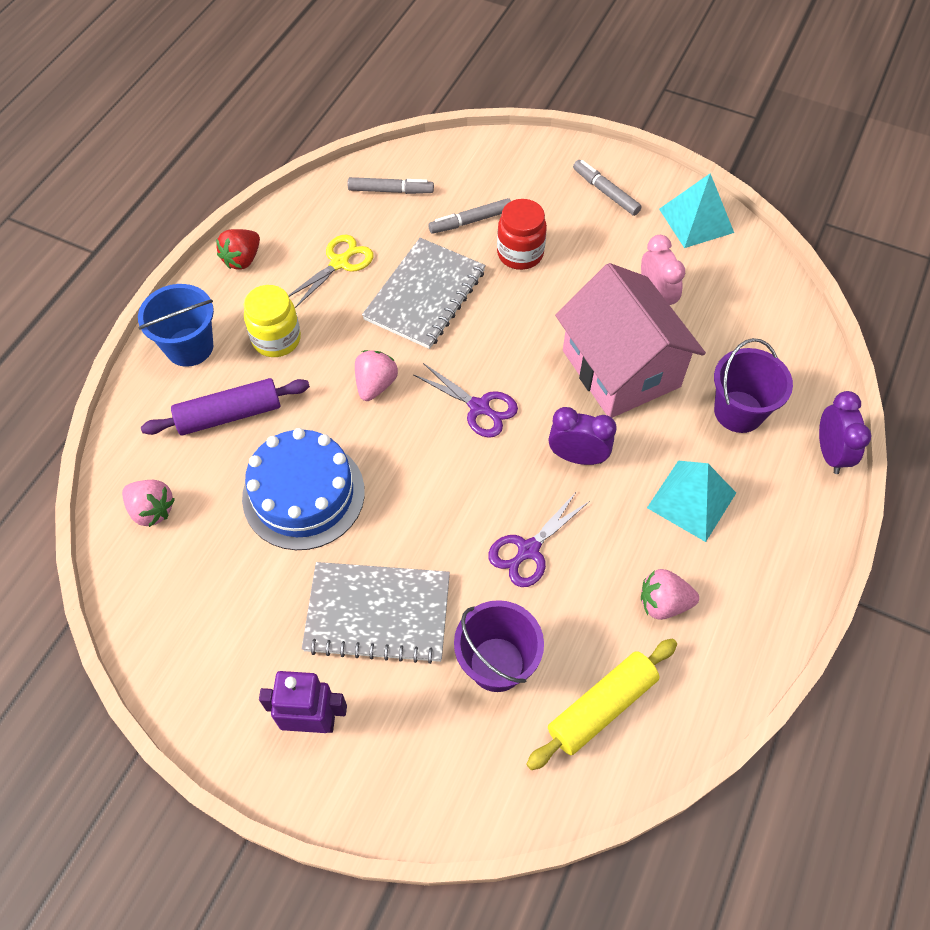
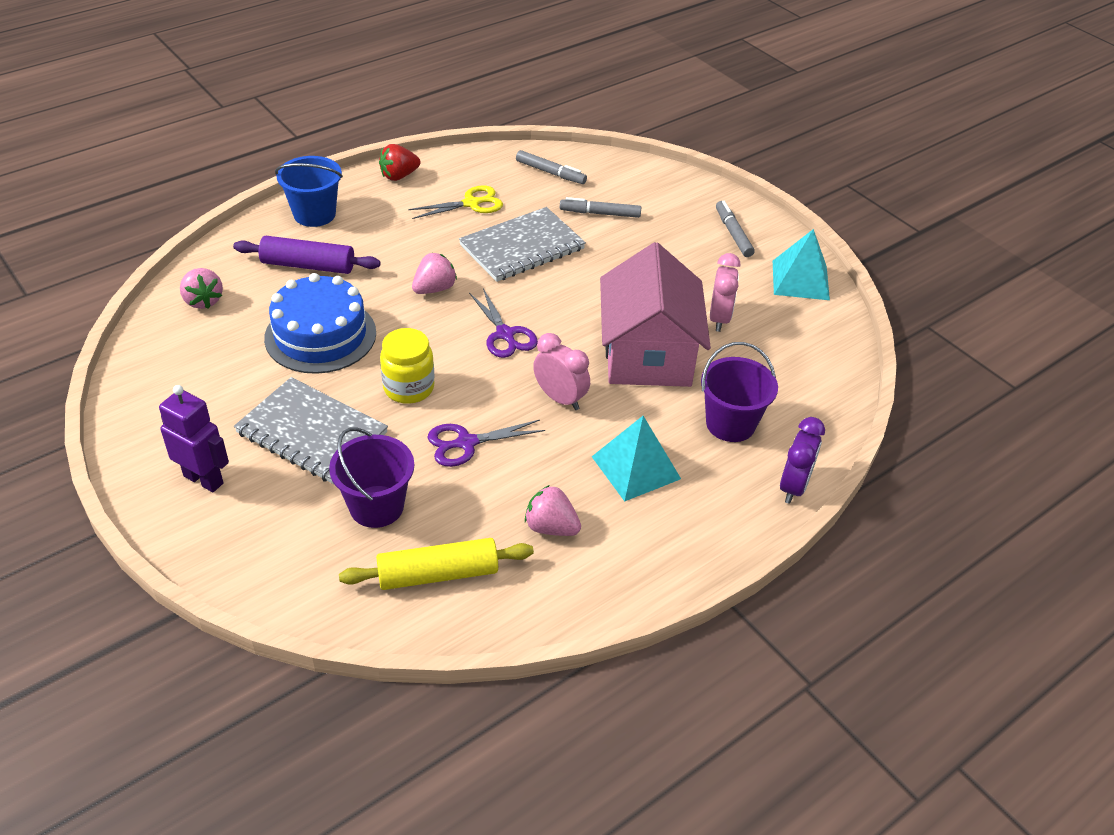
camera: 25 degrees right, 15 degrees down
(276, 339) = (382, 233): yellow jar -> yellow jar (409, 388)
(520, 254) = (624, 248): red jar -> none
(577, 457) = (560, 398): purple clock -> pink clock

